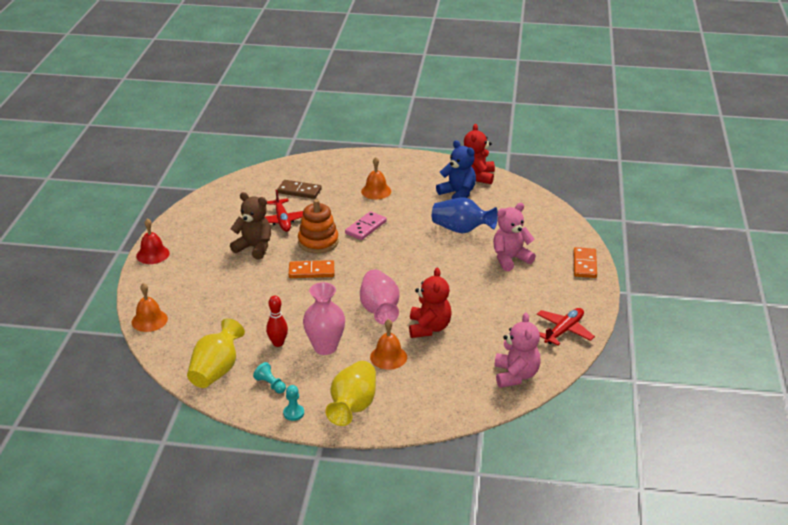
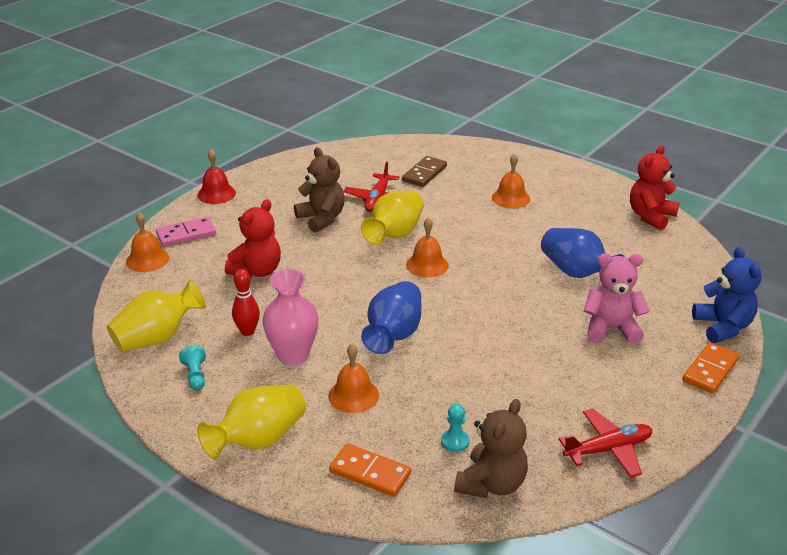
camera: 30 degrees right, 0 degrees up
(293, 413) = (187, 420): turquoise pawn -> turquoise pawn (455, 441)
(299, 191) = (424, 174): brown domino -> brown domino turned 75 degrees clockwise
(311, 271) = (358, 264): orange domino -> orange domino (370, 473)
(318, 242) = (395, 234): orange stacking toy -> yellow vase
(360, 256) = (427, 265): none -> orange bell
(366, 227) = (463, 235): pink domino -> pink domino (186, 234)
(379, 310) = (394, 334): pink vase -> blue vase
(429, 328) = (433, 378): red teddy bear -> red teddy bear (257, 271)
(458, 194) = (608, 230): blue teddy bear -> blue teddy bear (722, 327)
(515, 375) = (491, 484): pink teddy bear -> brown teddy bear

